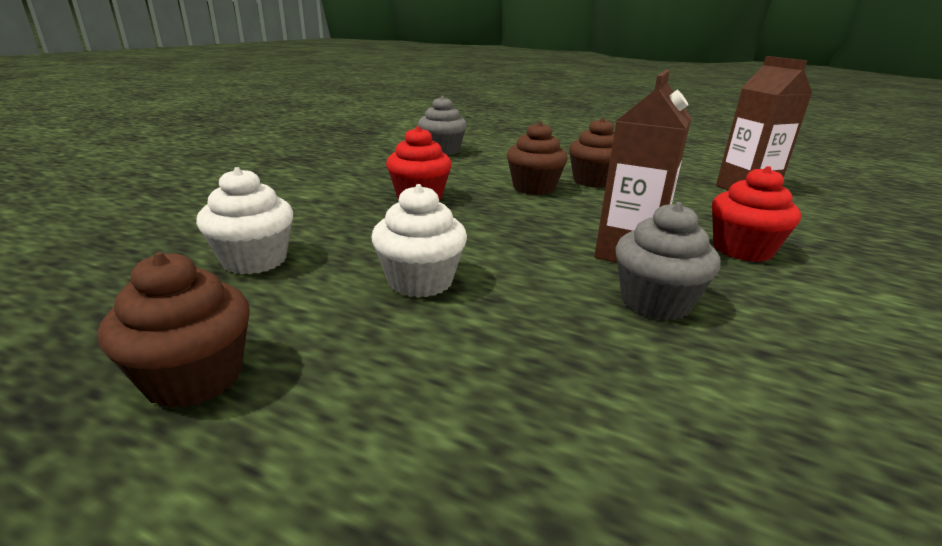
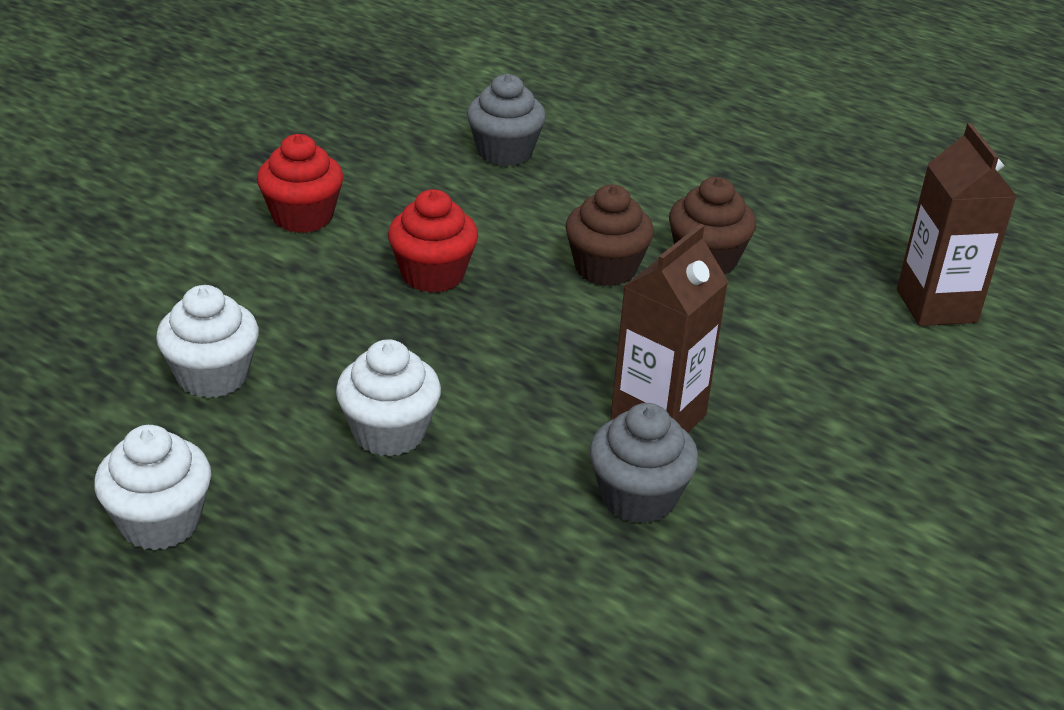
camera: 10 degrees right, 10 degrees up
(194, 377) = (160, 522): brown cupcake -> white cupcake
(742, 250) = (814, 430): red cupcake -> red cupcake (302, 217)

